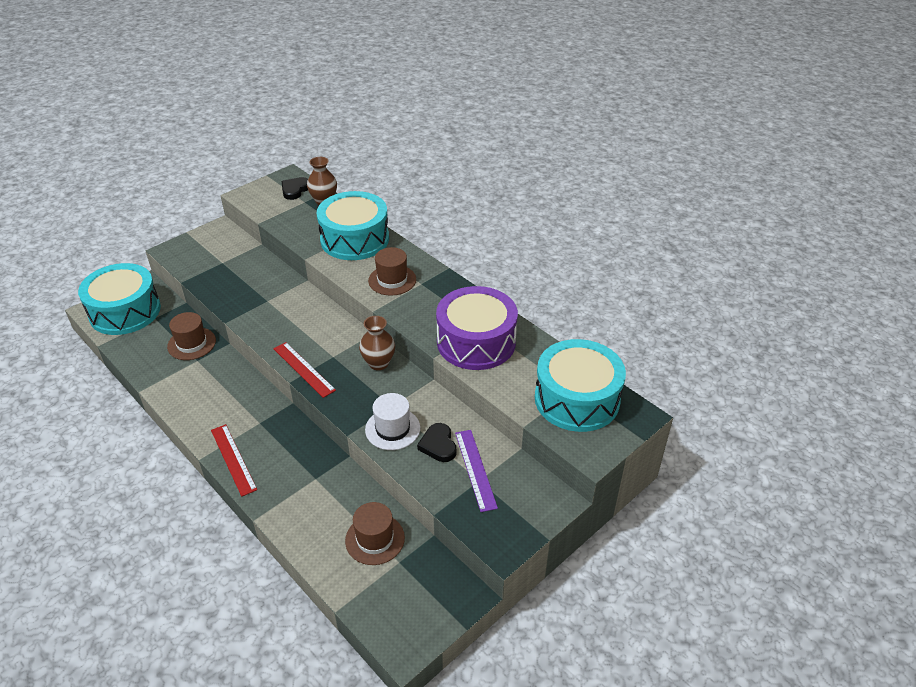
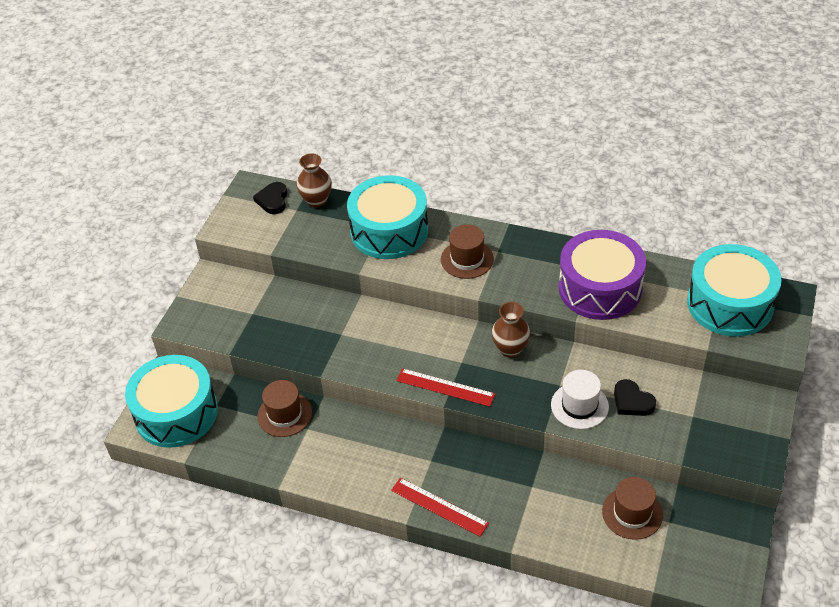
camera: 25 degrees left, 5 degrees up
(475, 469) = (681, 408): purple ruler -> none

